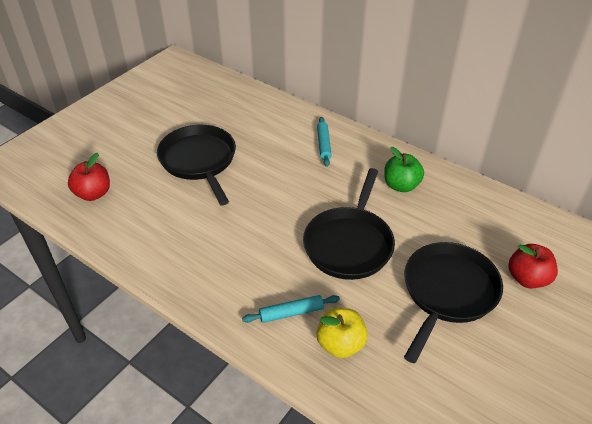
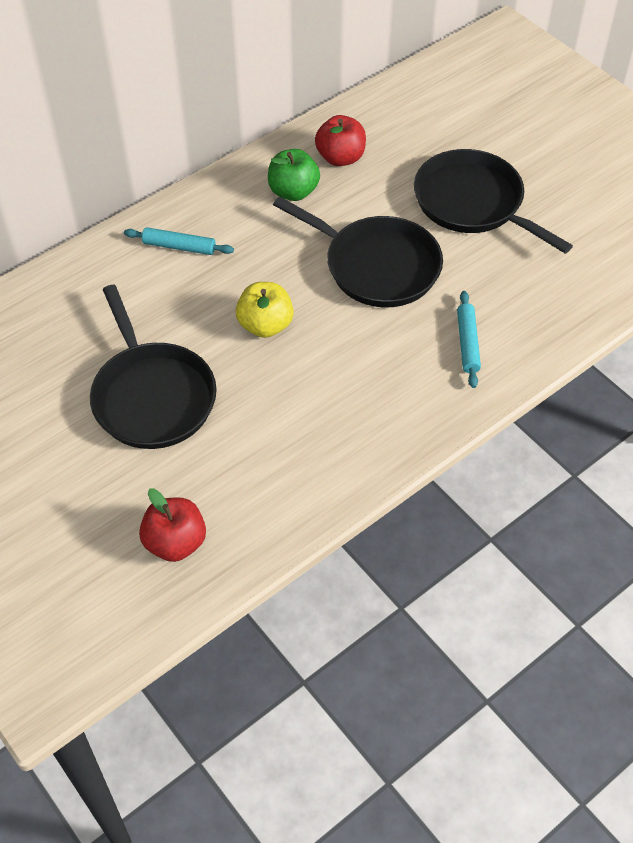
camera: 75 degrees left, 10 degrees up
(199, 161) = (152, 396): black pan -> black pan turned 105 degrees counterclockwise
(340, 344) = (520, 309): yellow apple -> yellow apple (265, 325)
(527, 278) = (471, 136): red apple -> red apple (340, 158)

